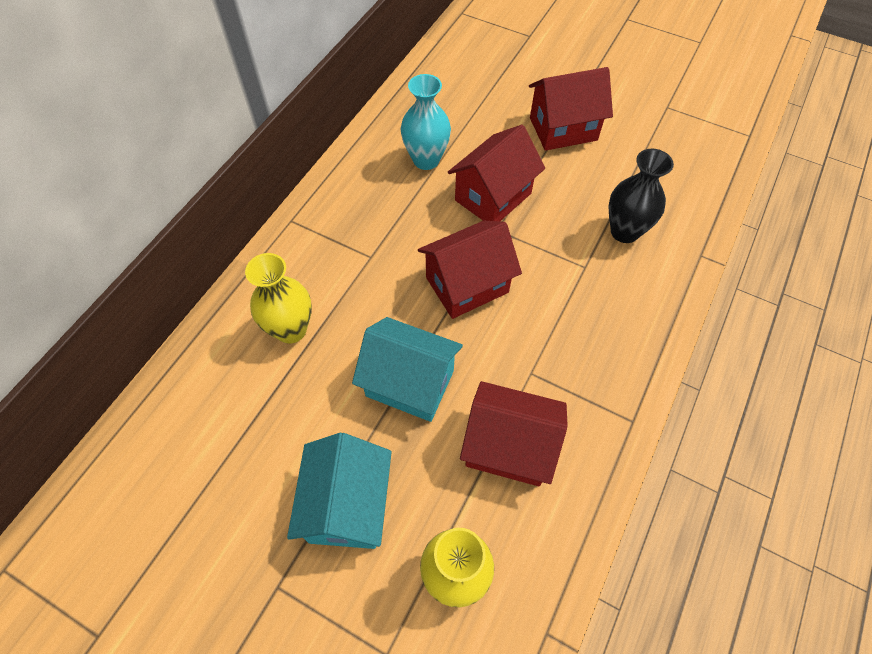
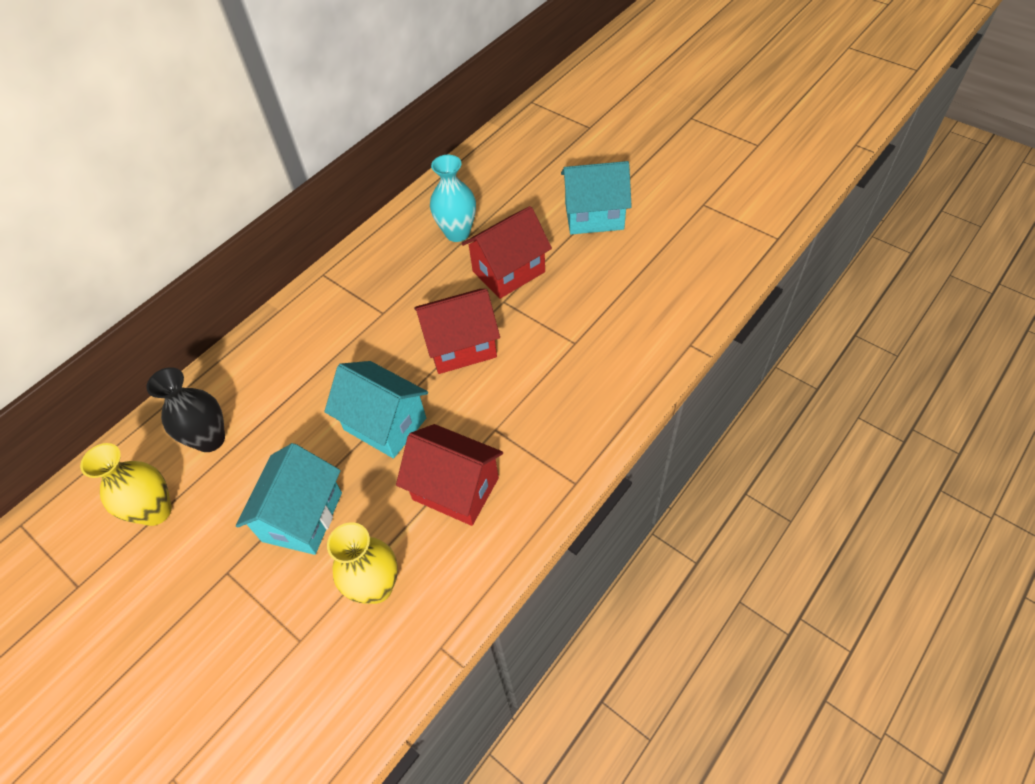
camera: 15 degrees right, 5 degrees down
(291, 329) = (297, 366): yellow vase -> yellow vase (156, 511)
(563, 129) = (594, 216): red house -> turquoise house
(624, 231) = (623, 315): black vase -> black vase (210, 439)

